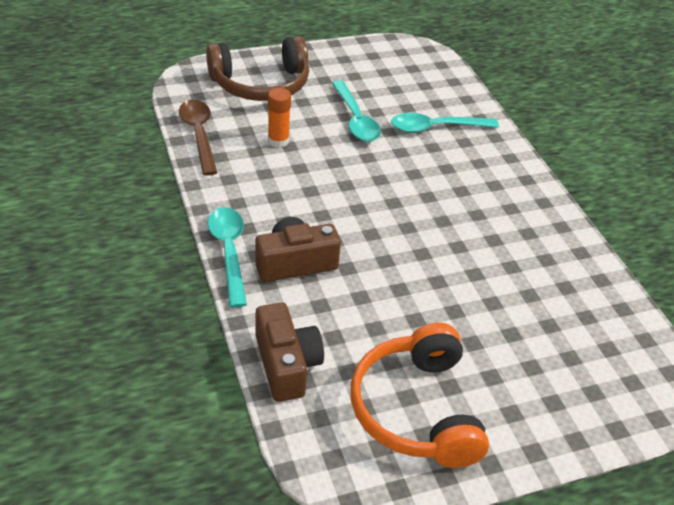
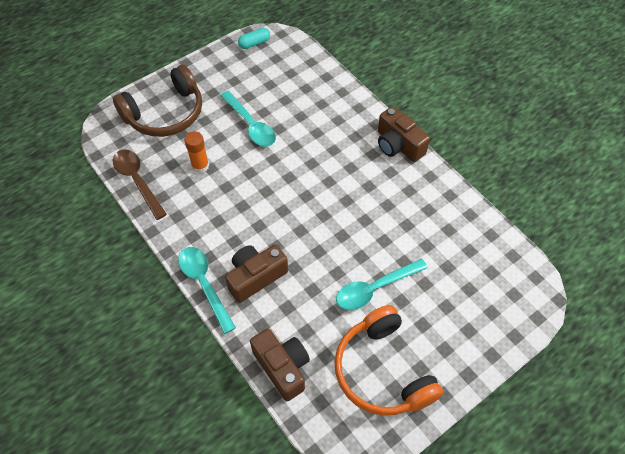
camera: 15 degrees left, 15 degrees up
(393, 49) = (254, 43): none -> turquoise capsule
(436, 128) = (313, 113): turquoise spoon -> turquoise spoon (375, 288)
(531, 185) = (398, 145): none -> brown camera

